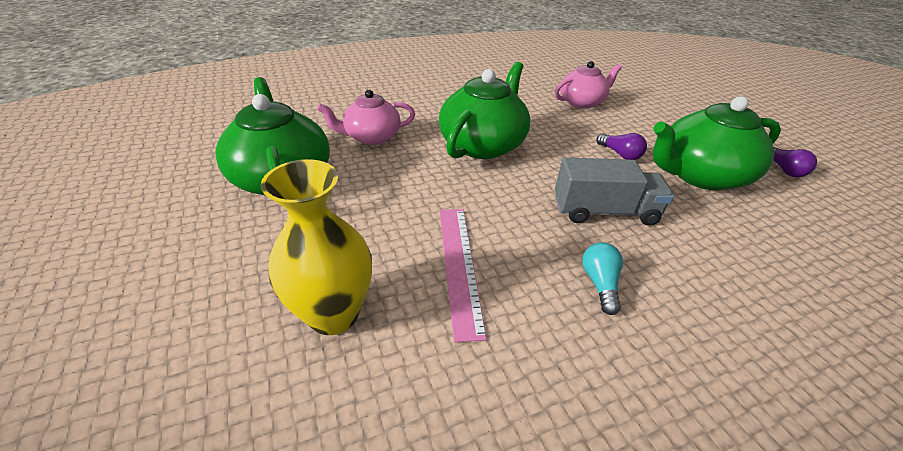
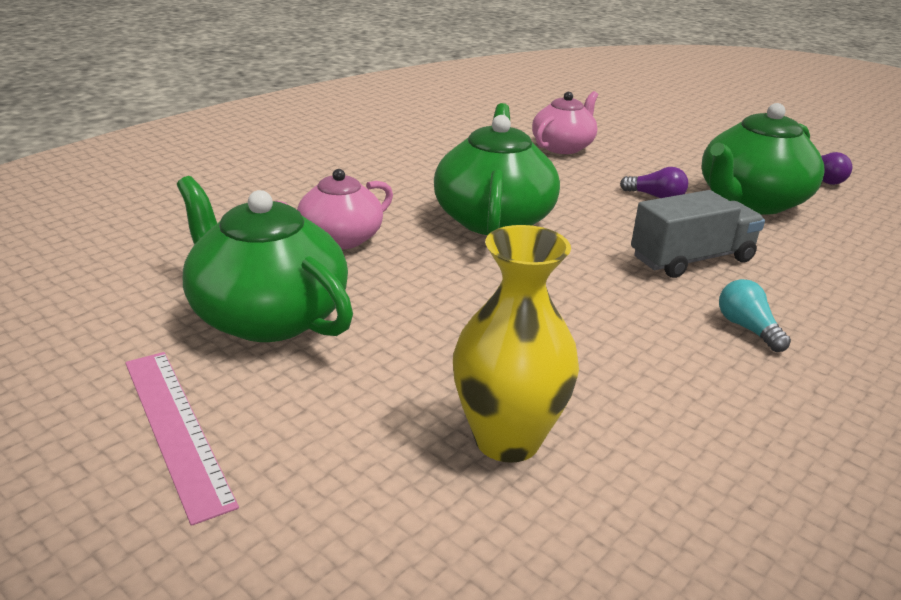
camera: 25 degrees left, 10 degrees down
(459, 266) = (595, 352): pink ruler -> pink ruler (175, 428)

